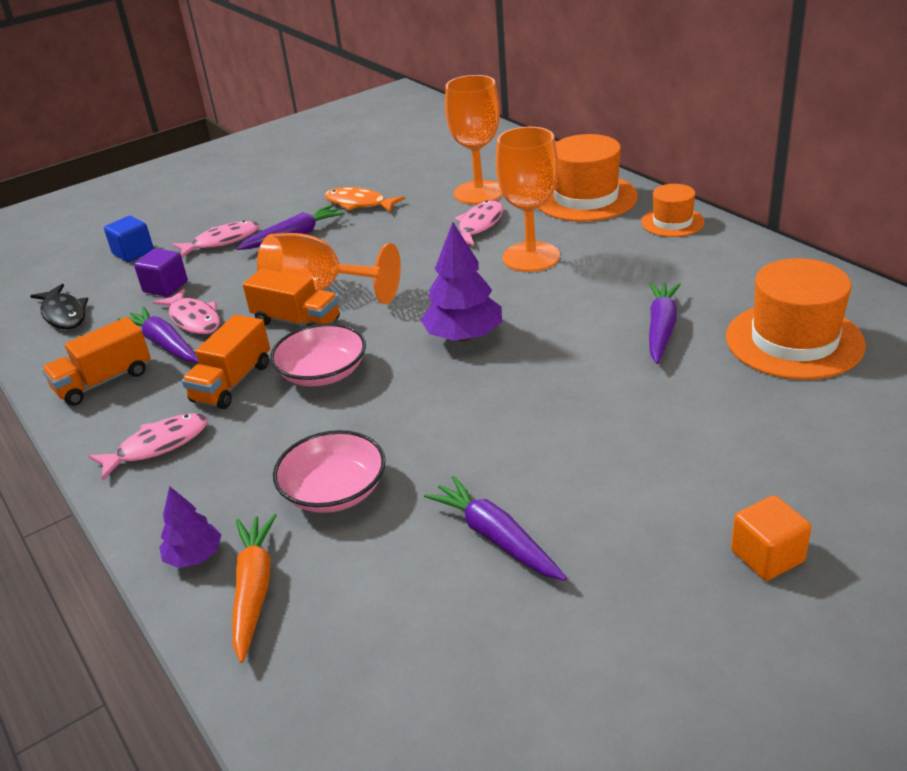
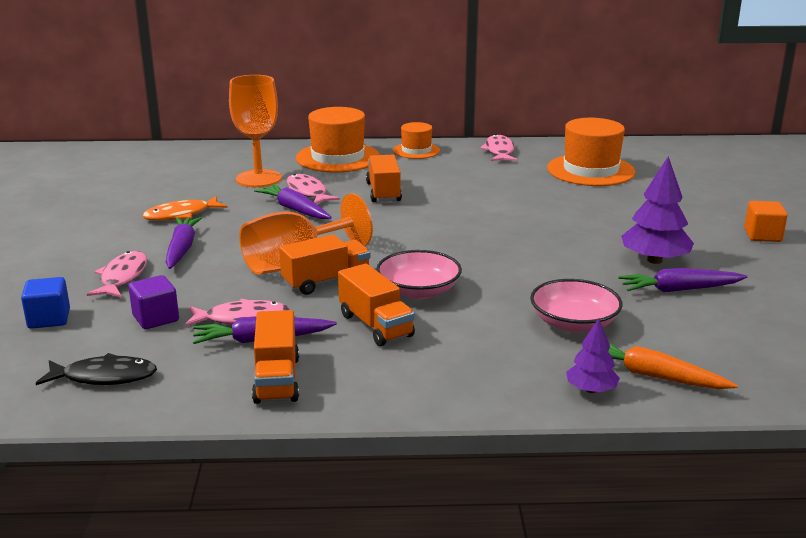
camera: 60 degrees left, 10 degrees down
(158, 446) = (423, 375): pink fish -> pink fish (499, 151)
(464, 336) = (448, 237): purple tree -> purple tree (654, 260)
(531, 257) = (383, 192): orange goblet -> orange truck
(661, 329) = (530, 190): purple carrot -> purple carrot (294, 209)

